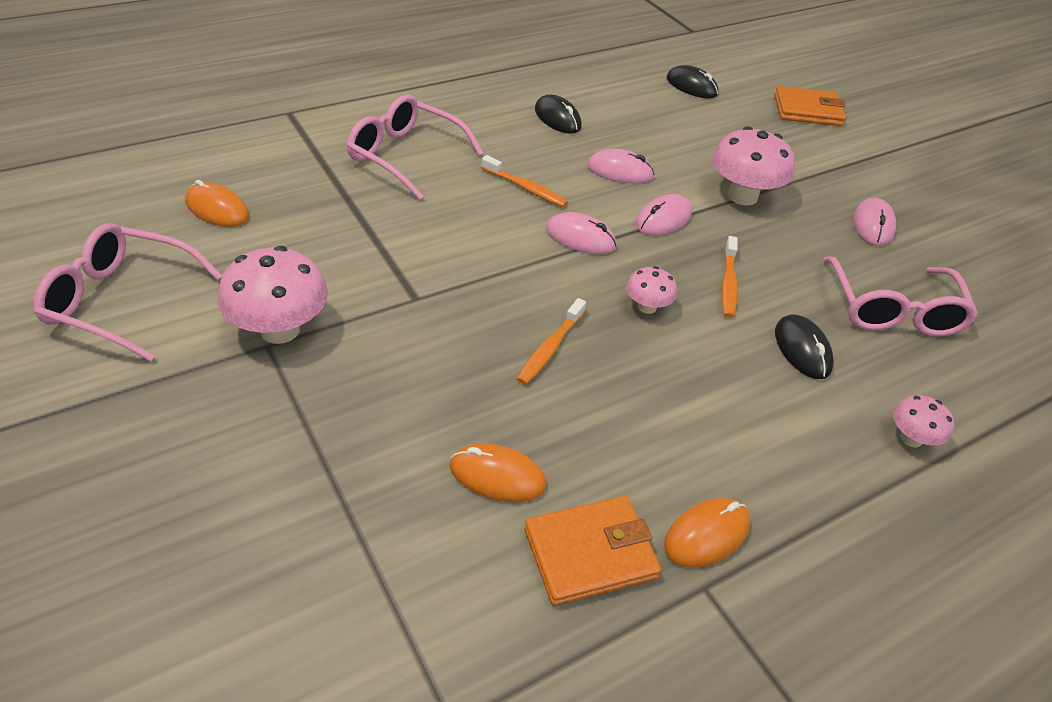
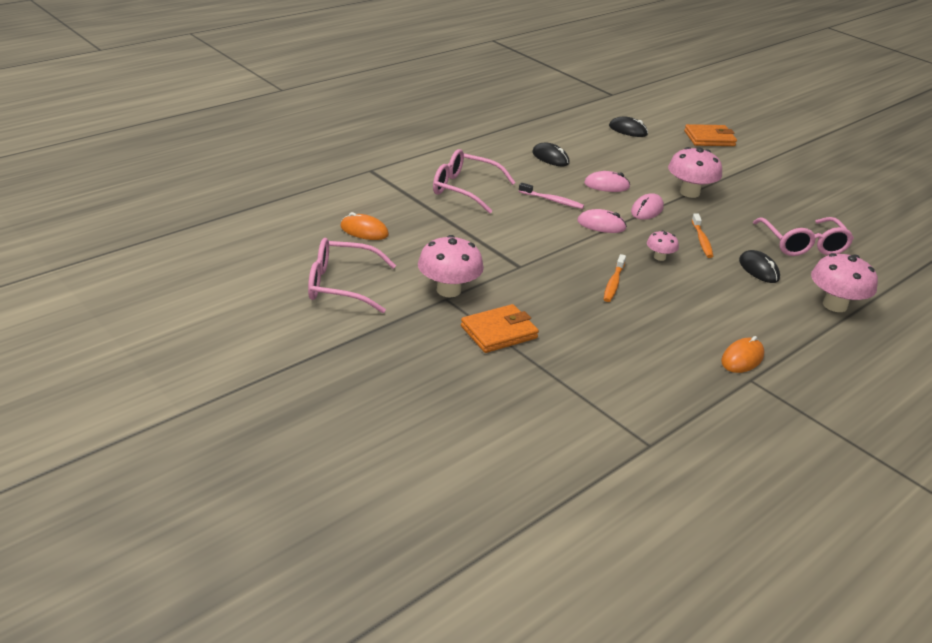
camera: 10 degrees left, 10 degrees down
(497, 476) = (616, 345): orange mouse -> none
(526, 188) = (552, 201): orange toothbrush -> pink toothbrush
(590, 554) = (684, 372): orange wallet -> orange wallet (499, 332)
(873, 225) = (775, 201): pink mouse -> none
(911, 438) = (834, 305): pink mushroom -> pink mushroom, size x1.88

